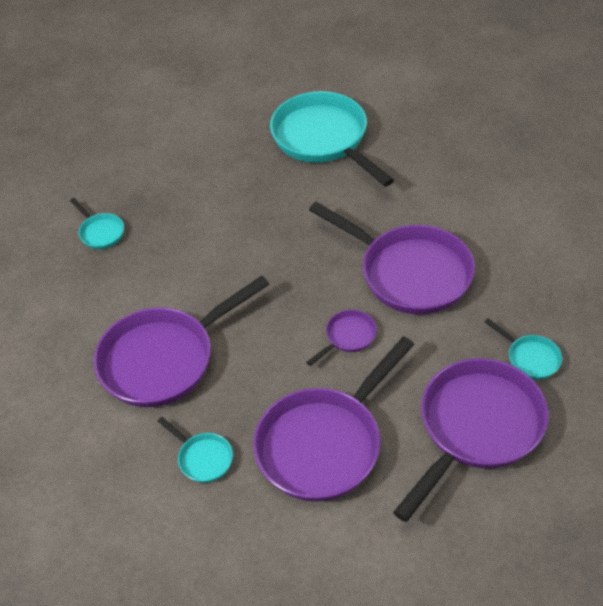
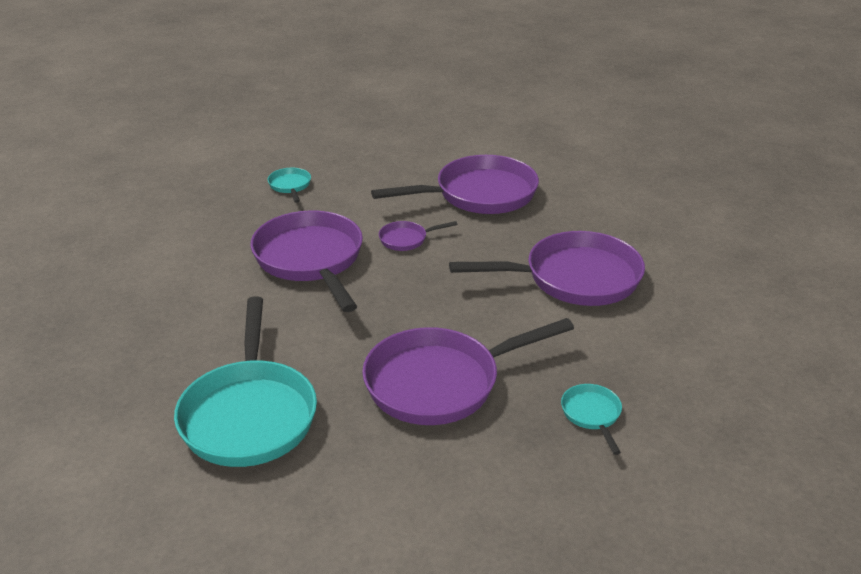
camera: 155 degrees left, 15 degrees down
(203, 458) = (574, 215): turquoise pan -> none
(476, 428) = (370, 170): purple pan -> purple pan (440, 382)

